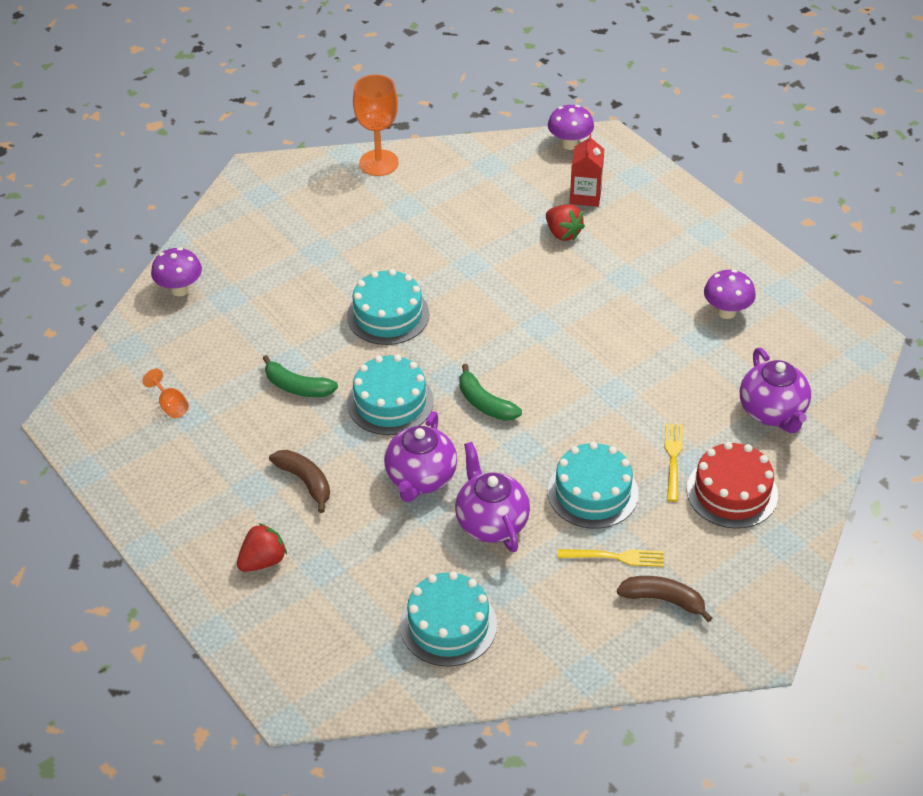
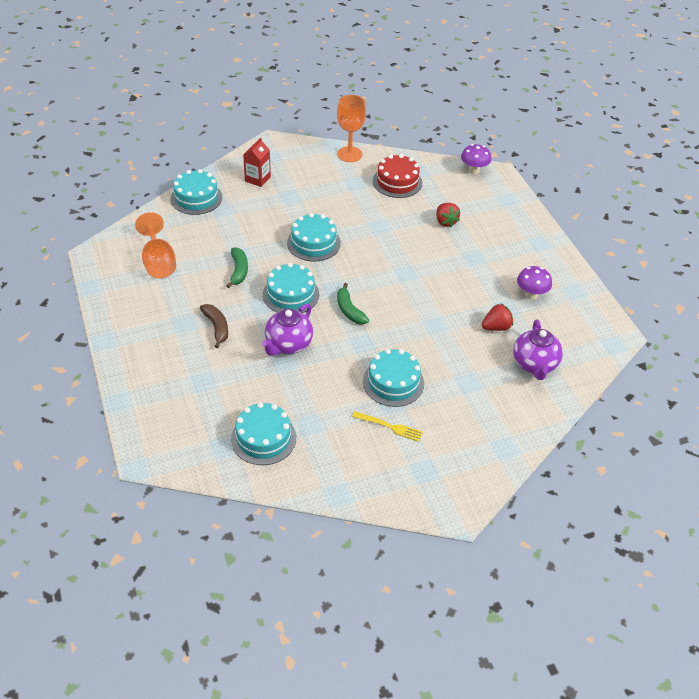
camera: 15 degrees right, 0 degrees up
(170, 405) = (158, 262): orange goblet -> orange goblet, size x2.00
(180, 289) = (196, 198): purple mushroom -> turquoise cake
(263, 561) = (168, 367): red strawberry -> red strawberry (496, 327)
(297, 387) = (238, 271): green banana -> green banana turned 135 degrees counterclockwise
(491, 522) = (320, 383): purple teapot -> none
(585, 196) = (470, 203): red carton -> red carton (257, 179)
(663, 600) = (409, 462): brown banana -> none
(673, 458) = (455, 375): yellow fork -> none
(732, 492) = (485, 407): red cake -> red cake (397, 182)

